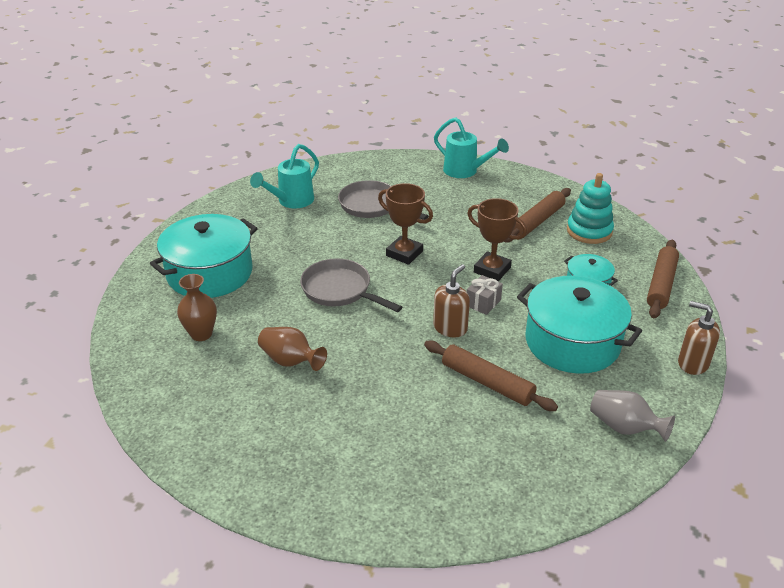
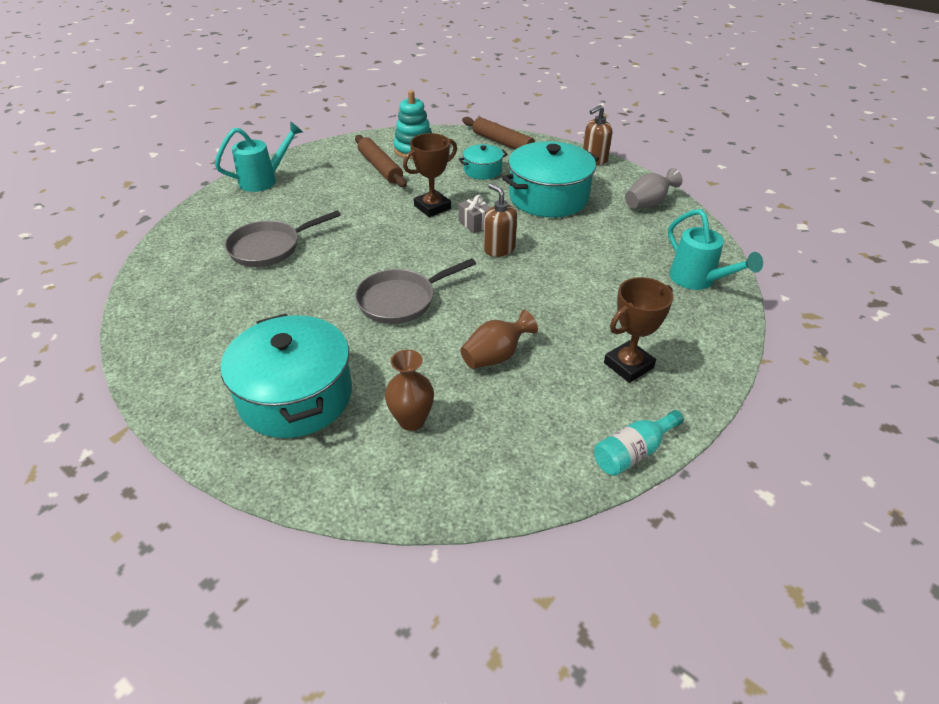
camera: 70 degrees left, 5 degrees up
(199, 470) = (633, 452): none -> turquoise bottle
(291, 202) = (202, 302): turquoise watering can -> turquoise watering can (698, 281)
(404, 253) = (370, 247): brown trophy -> brown trophy (628, 365)
(487, 382) = (577, 248): brown rolling pin -> none

